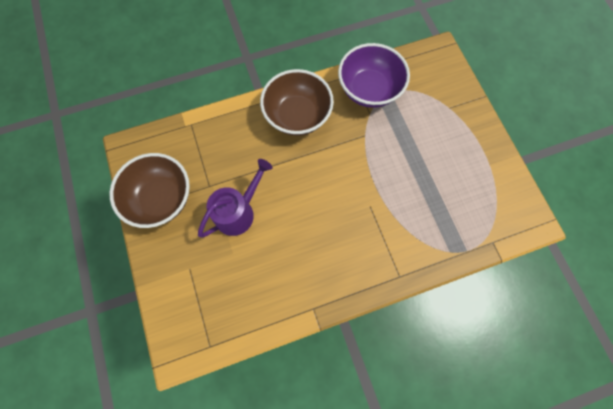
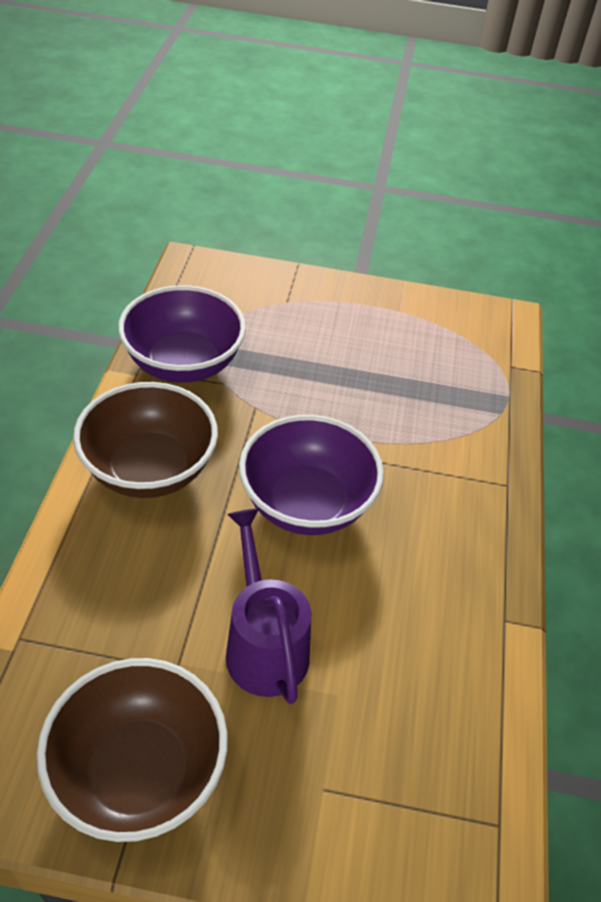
camera: 65 degrees left, 25 degrees down
(322, 189) = (307, 504): none -> purple bowl

